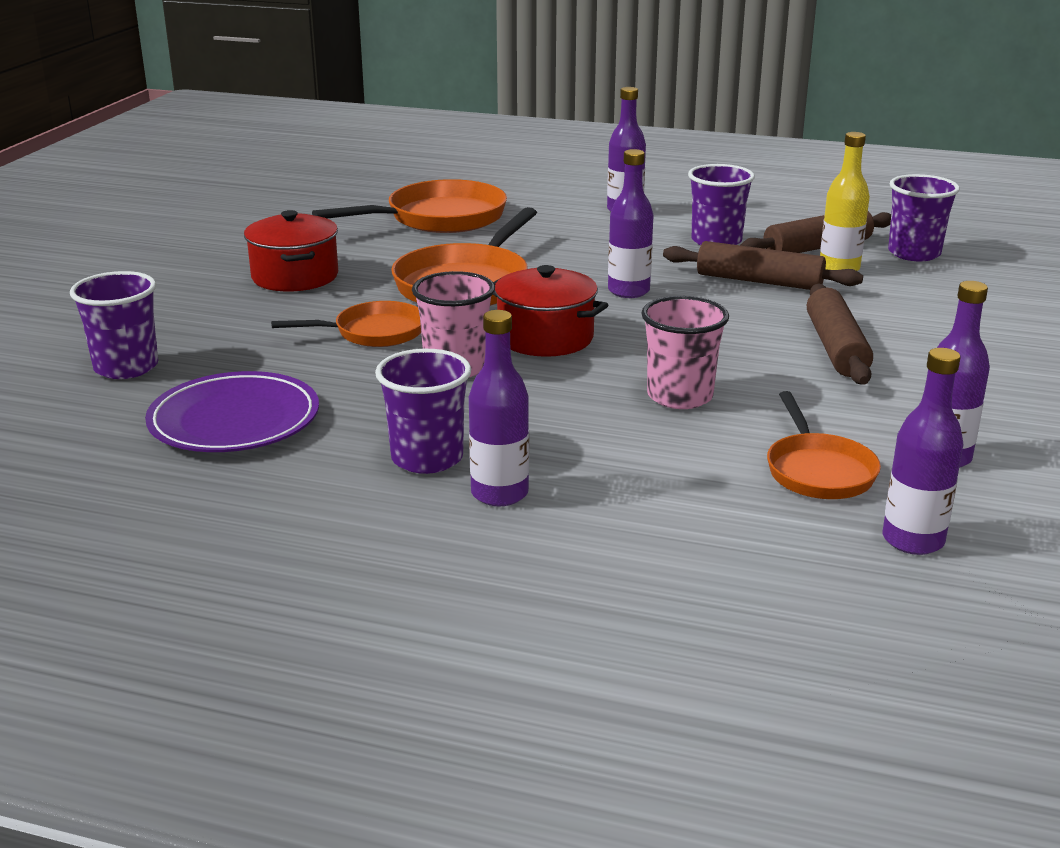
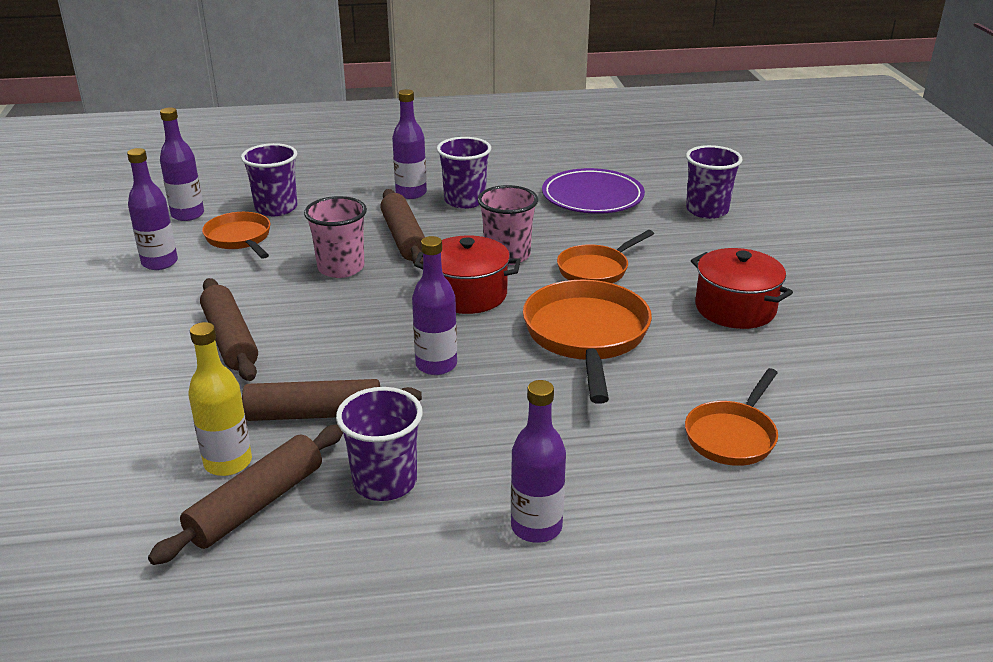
camera: 155 degrees right, 5 degrees up
(439, 218) = (732, 436): orange pan -> orange pan, size x0.61
(569, 418) = (404, 238): none -> brown rolling pin
(914, 253) = (129, 526): purple cup -> purple cup (276, 208)

